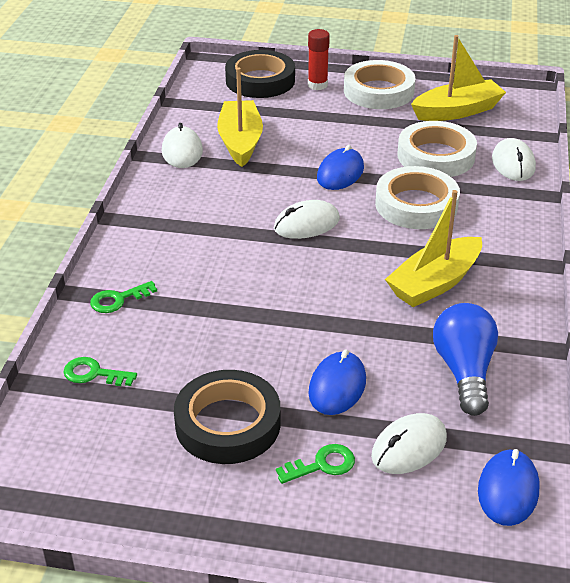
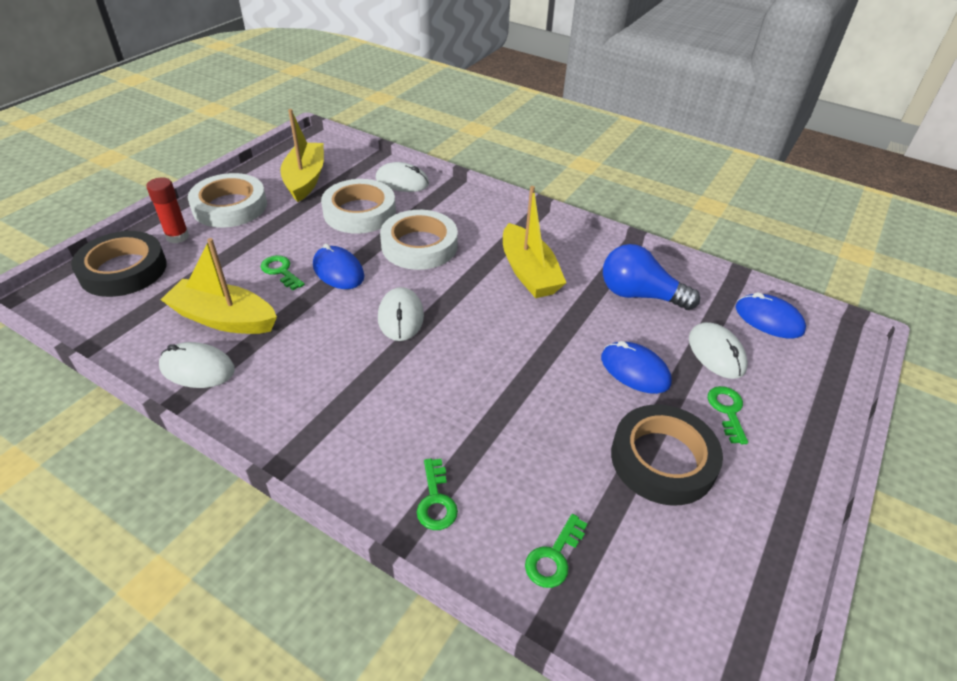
camera: 70 degrees left, 5 degrees up
(316, 146) = (281, 271): none -> green key

